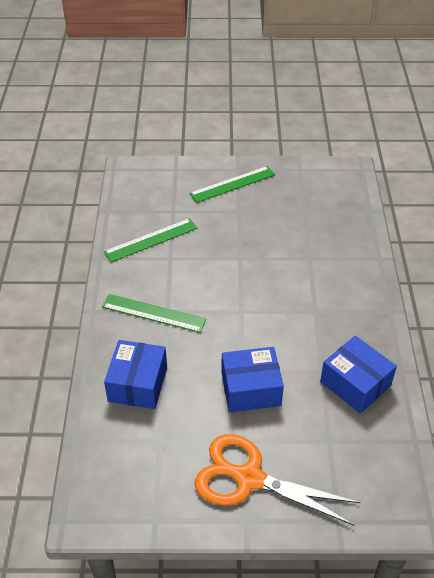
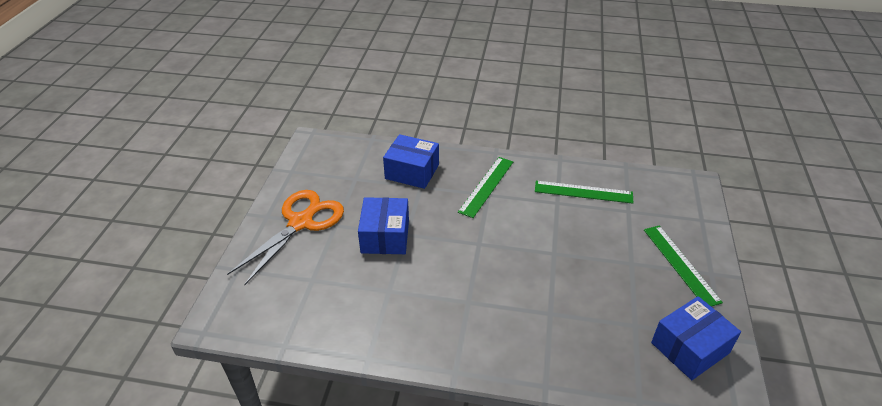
camera: 100 degrees right, 5 degrees down
(151, 240) = (583, 192): green ruler -> green ruler turned 60 degrees counterclockwise
(355, 384) = (366, 313): blue box -> blue box (689, 348)

